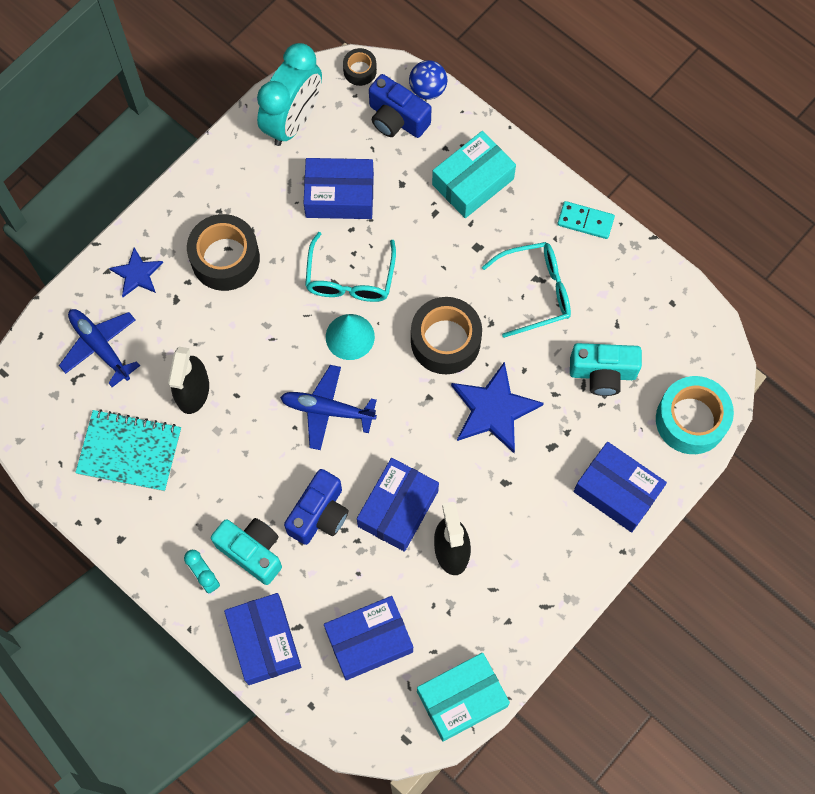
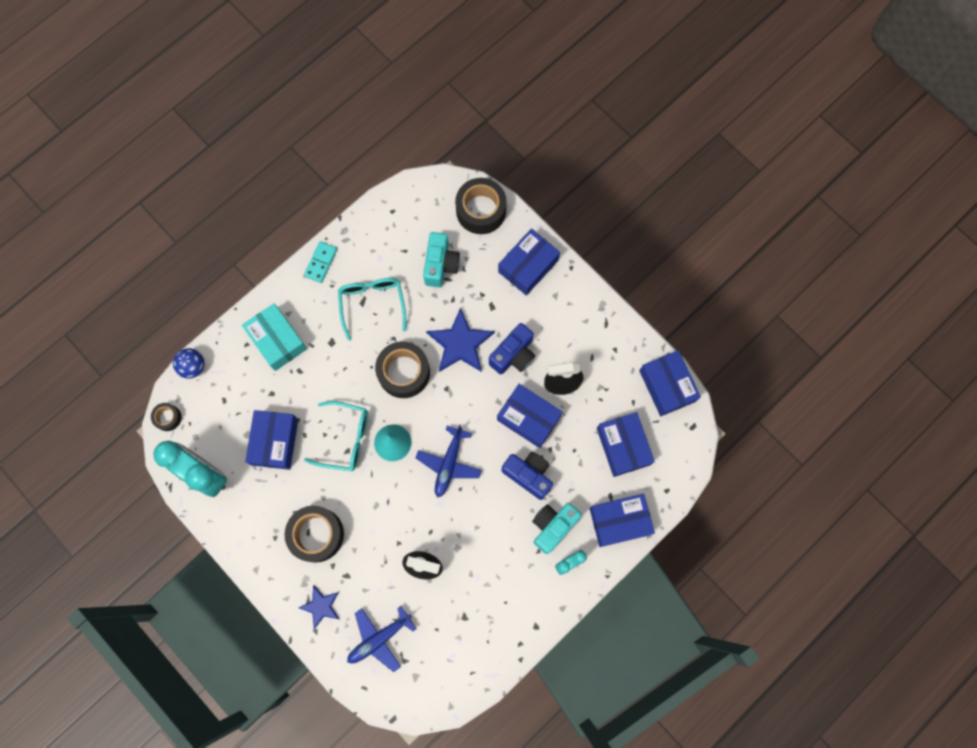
camera: 85 degrees left, 5 degrees up
(129, 451) = (467, 617): turquoise notebook -> none
(396, 119) = (215, 392): blue camera -> blue camera (513, 355)
(462, 699) = (667, 386): turquoise box -> blue box
(691, 420) = (481, 210): turquoise tape -> black tape

